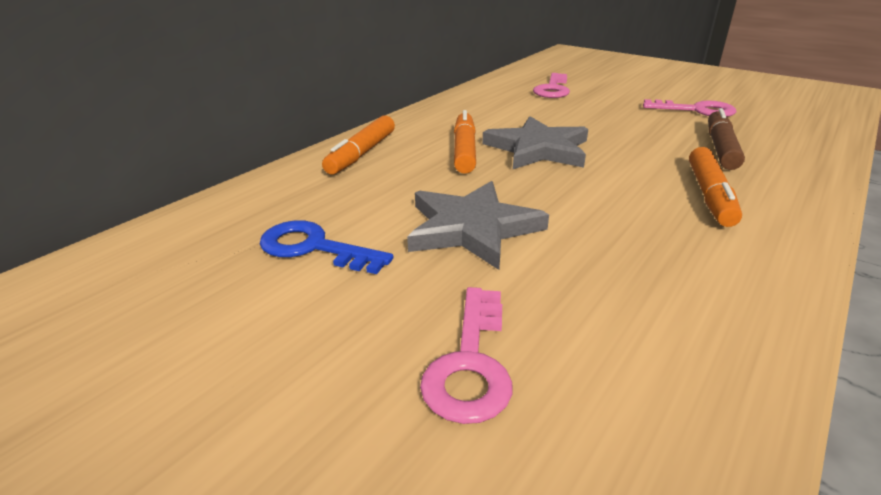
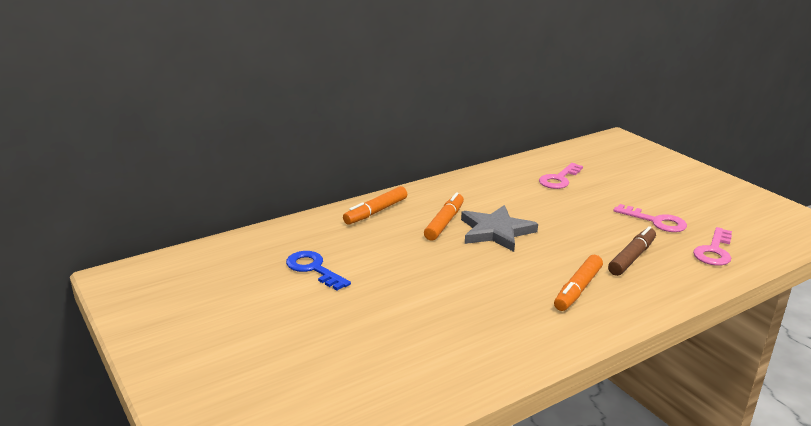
camera: 20 degrees right, 5 degrees down
(471, 363) = (354, 341): pink key -> pink key (714, 251)
(472, 228) = (407, 277): grey star -> none

